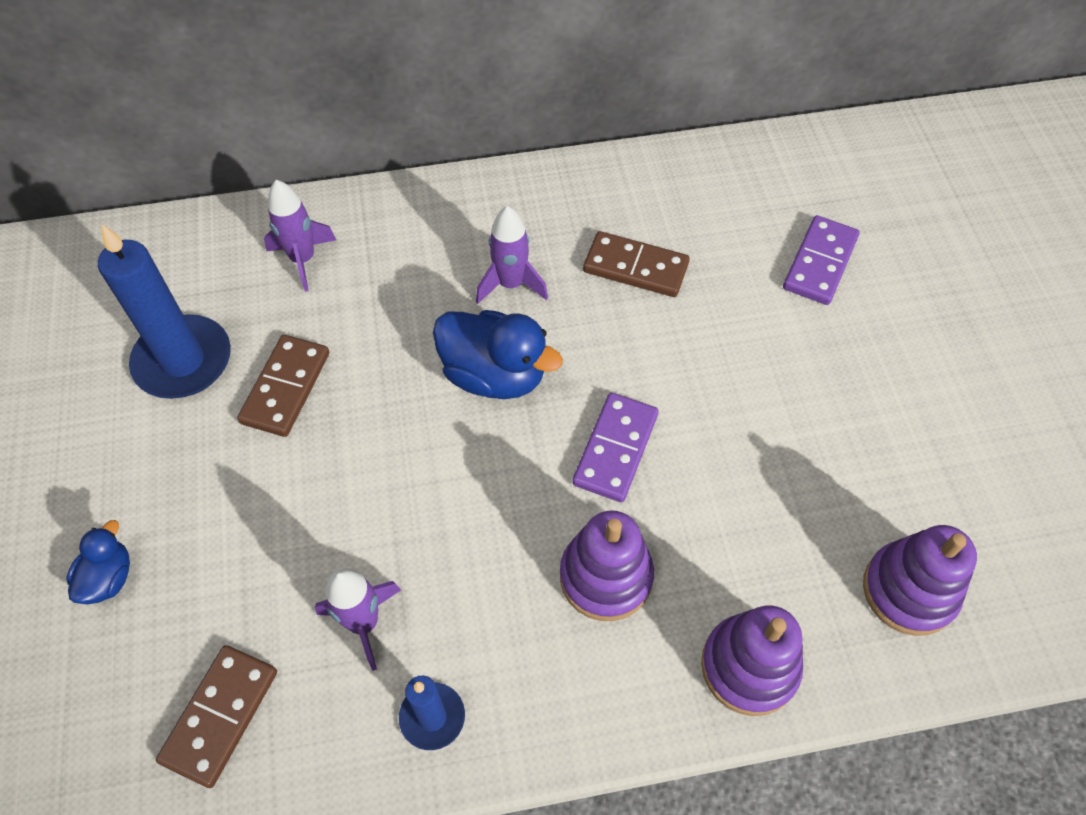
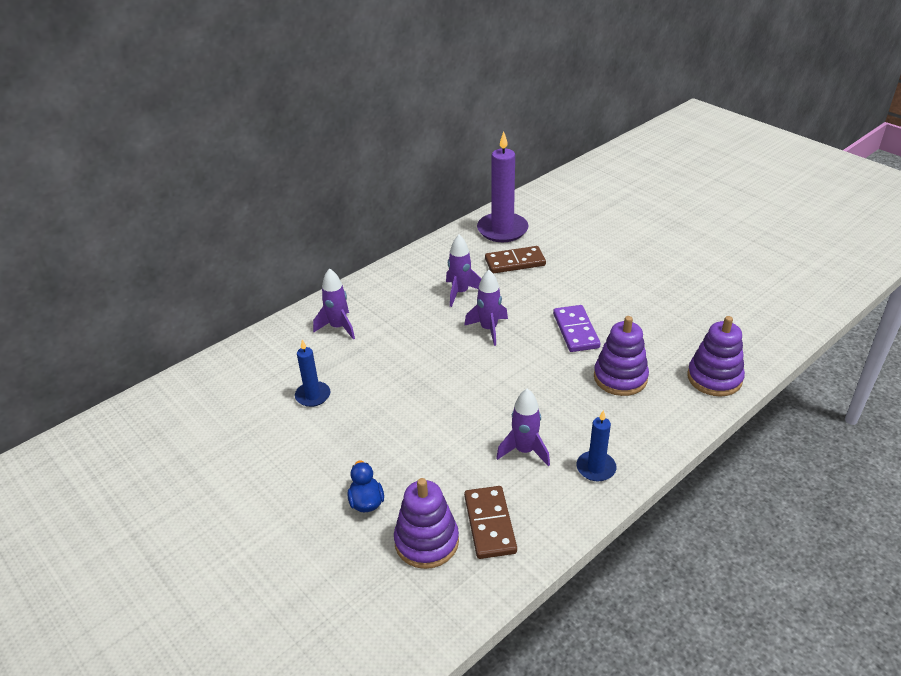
camera: 30 degrees left, 20 degrees down
(183, 361) = (313, 396): blue candle -> blue candle, size x0.55
(286, 388) = (384, 381): brown domino -> none
(494, 375) = (488, 329): blue duck -> purple rocket
(669, 194) = (502, 230): none -> purple candle
(819, 263) = (596, 228): purple domino -> none
(909, 590) = (749, 321): purple stacking toy -> purple stacking toy (426, 541)

